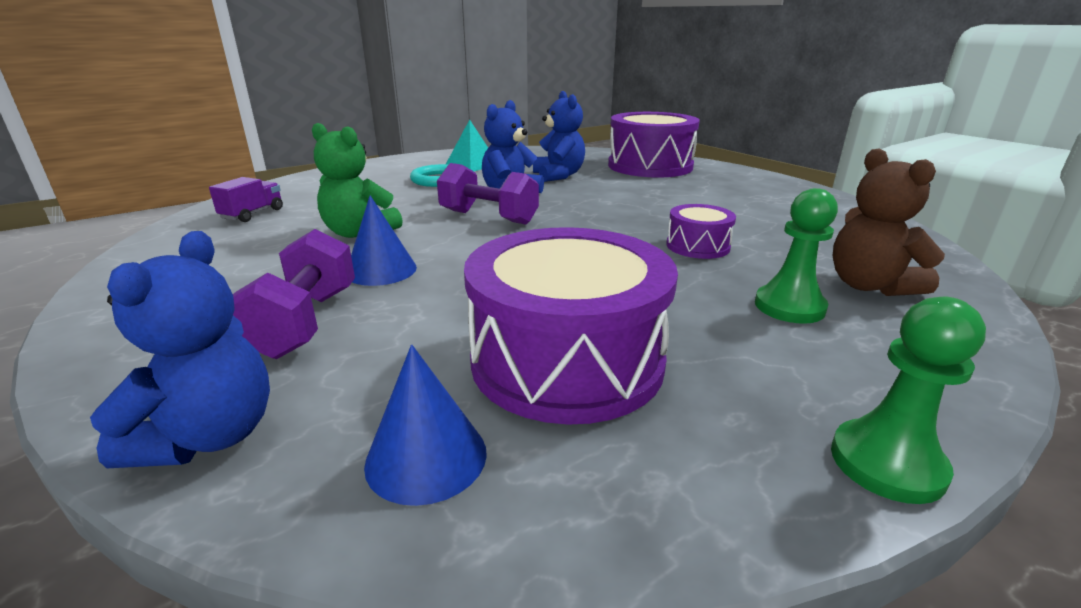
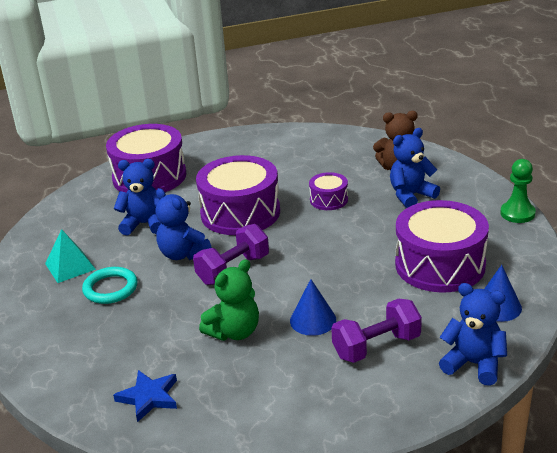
camera: 70 degrees left, 5 degrees up
(252, 214) = (149, 397): purple truck -> blue star
(305, 322) = (376, 346): purple dumbbell -> purple dumbbell turned 45 degrees counterclockwise
(614, 206) = (240, 213): none -> purple drum
(789, 307) = (411, 195): green pawn -> blue teddy bear

